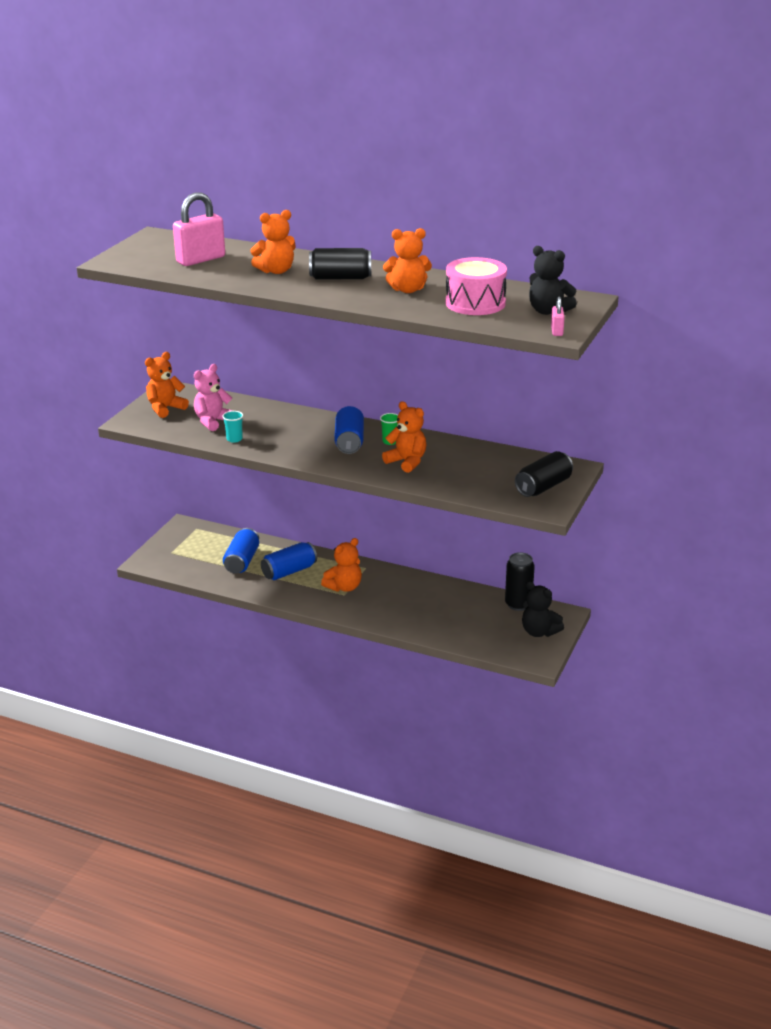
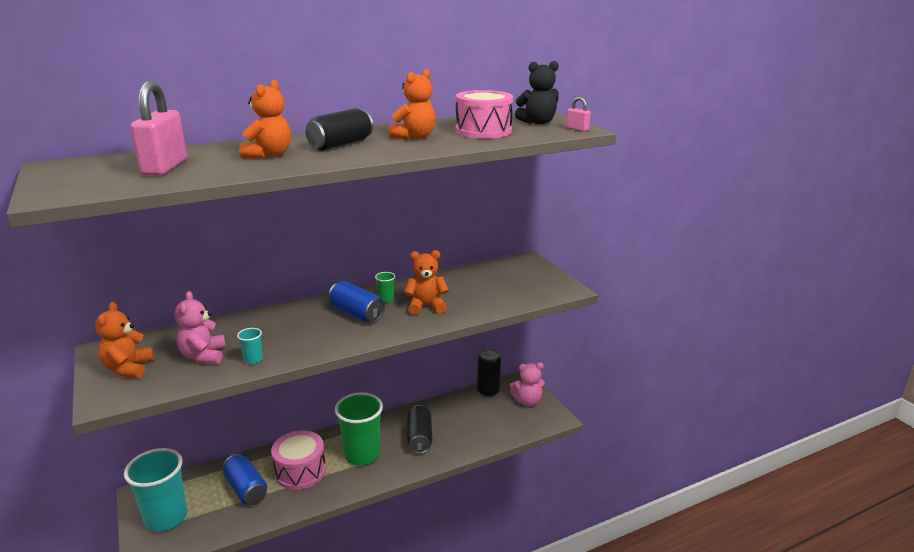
camera: 50 degrees left, 5 degrees down
(179, 549) = (166, 517): none -> turquoise cup
(289, 571) = (300, 471): blue can -> pink drum
(344, 587) = (362, 455): orange teddy bear -> green cup
(539, 632) = (527, 401): black teddy bear -> pink teddy bear
(543, 487) = (537, 279): black can -> black can (419, 438)

